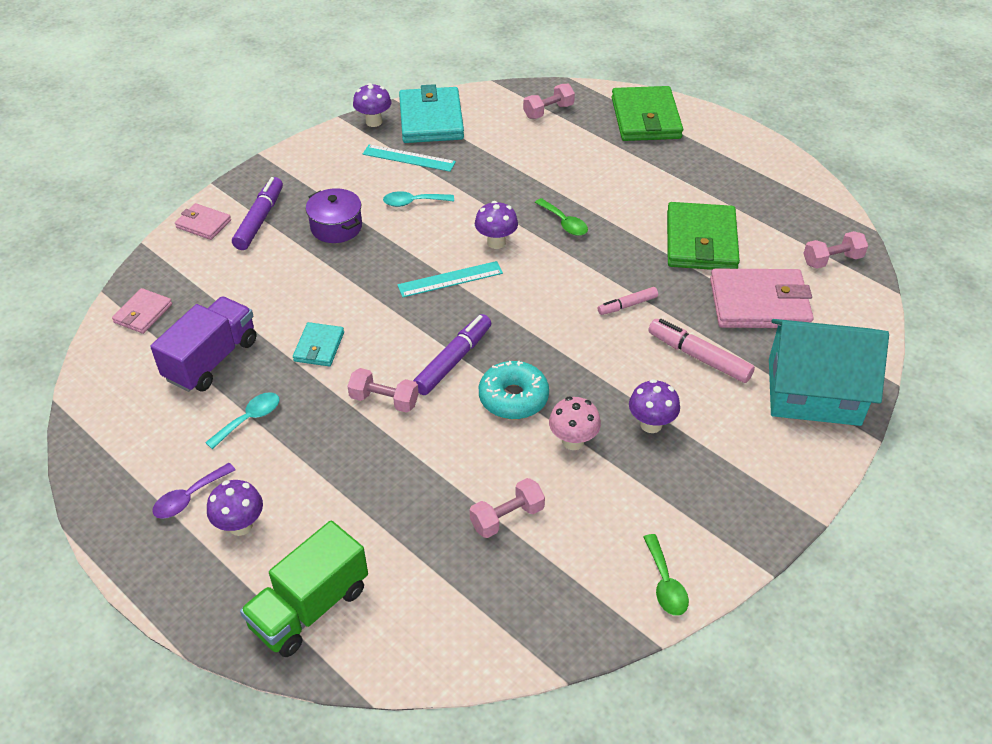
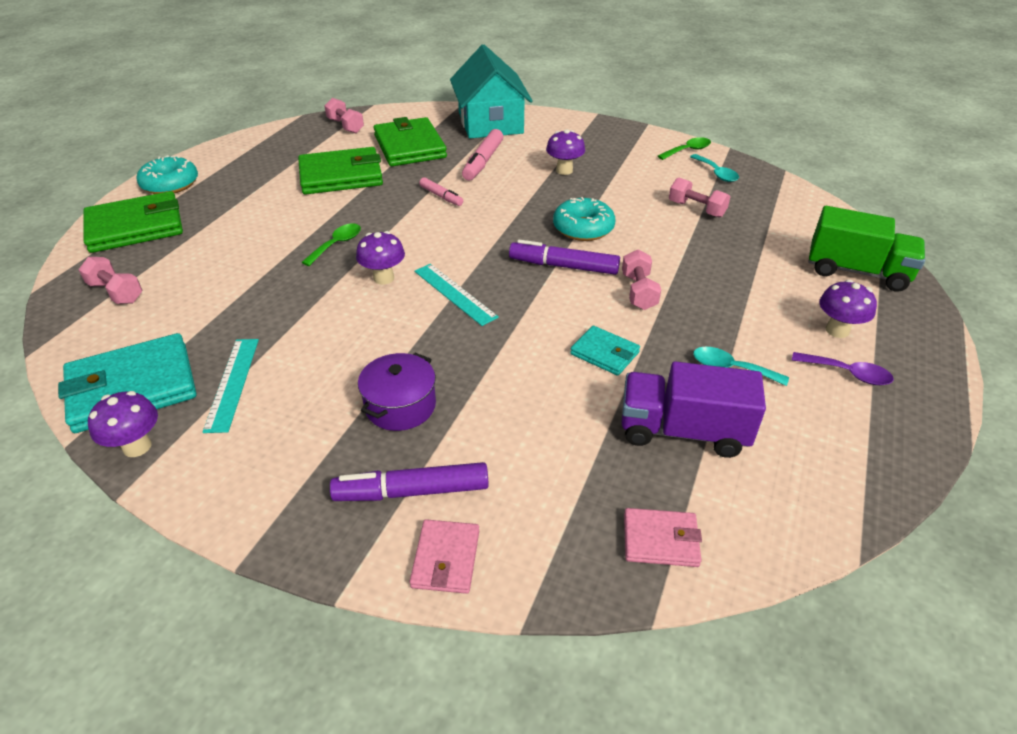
camera: 110 degrees left, 5 degrees down
(319, 347) = (604, 353): turquoise wallet -> turquoise wallet turned 45 degrees clockwise
(413, 202) = (330, 353): turquoise spoon -> turquoise spoon (716, 173)
(573, 441) = (605, 196): pink mushroom -> none
(720, 136) = (170, 184): none -> turquoise donut
(759, 303) = (410, 146): pink wallet -> green wallet

